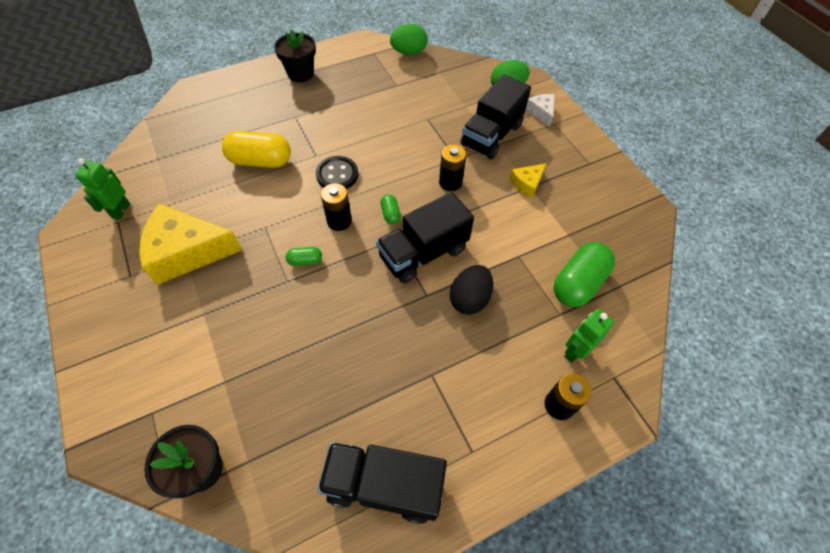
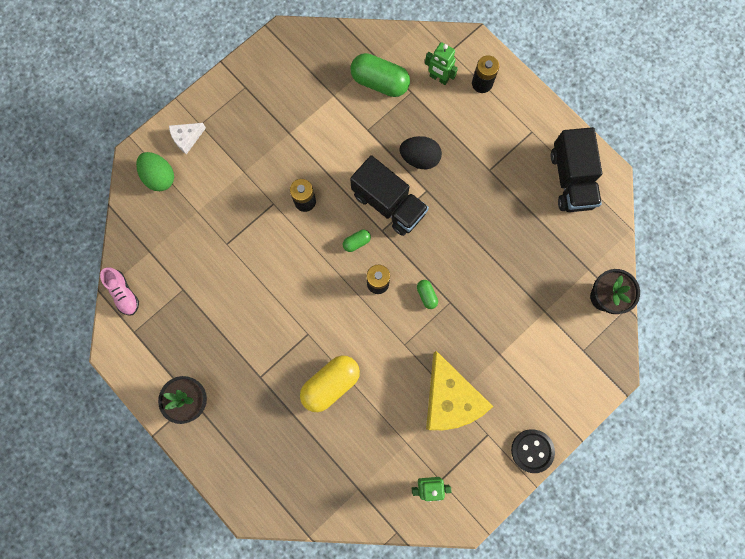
camera: 105 degrees left, 20 degrees up
(260, 161) = (330, 384): yellow capsule -> yellow capsule turned 60 degrees clockwise
(337, 175) = (325, 305): black button -> black button (532, 450)
(409, 53) = (124, 293): green egg -> pink shoe
(491, 135) = (233, 178): black truck -> none
(527, 183) = (286, 136): yellow cheese -> none

